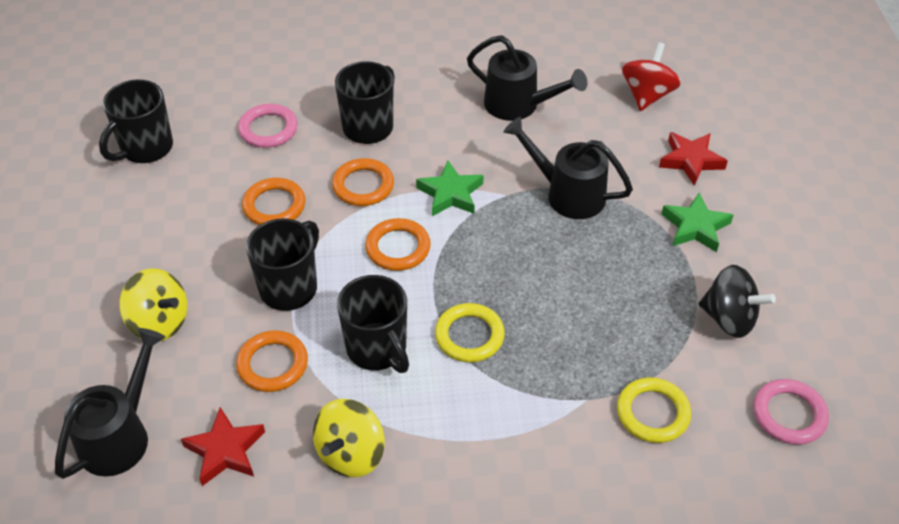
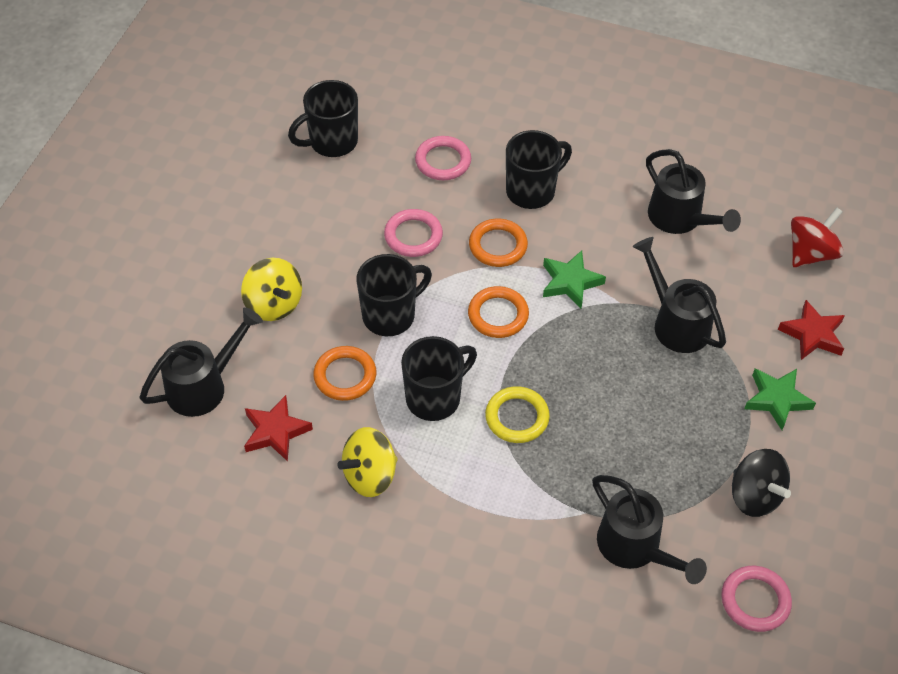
camera: 25 degrees right, 5 degrees up
(274, 206) = (413, 236): orange ring -> pink ring
(377, 349) = (435, 398): black mug -> black mug turned 120 degrees counterclockwise
(652, 413) = (635, 548): yellow ring -> black watering can

